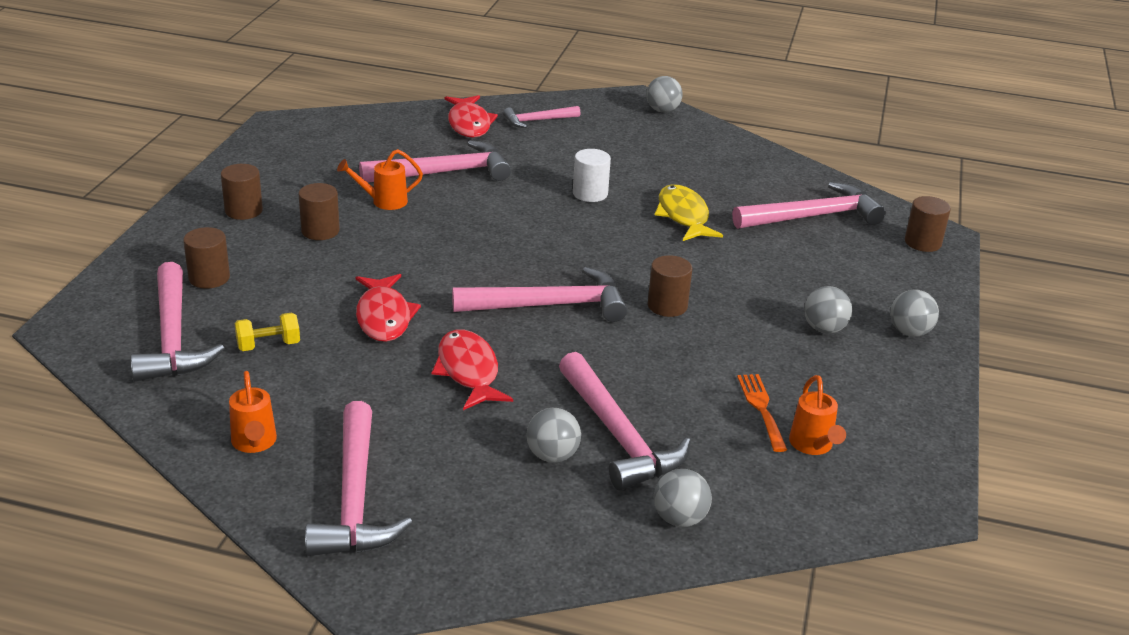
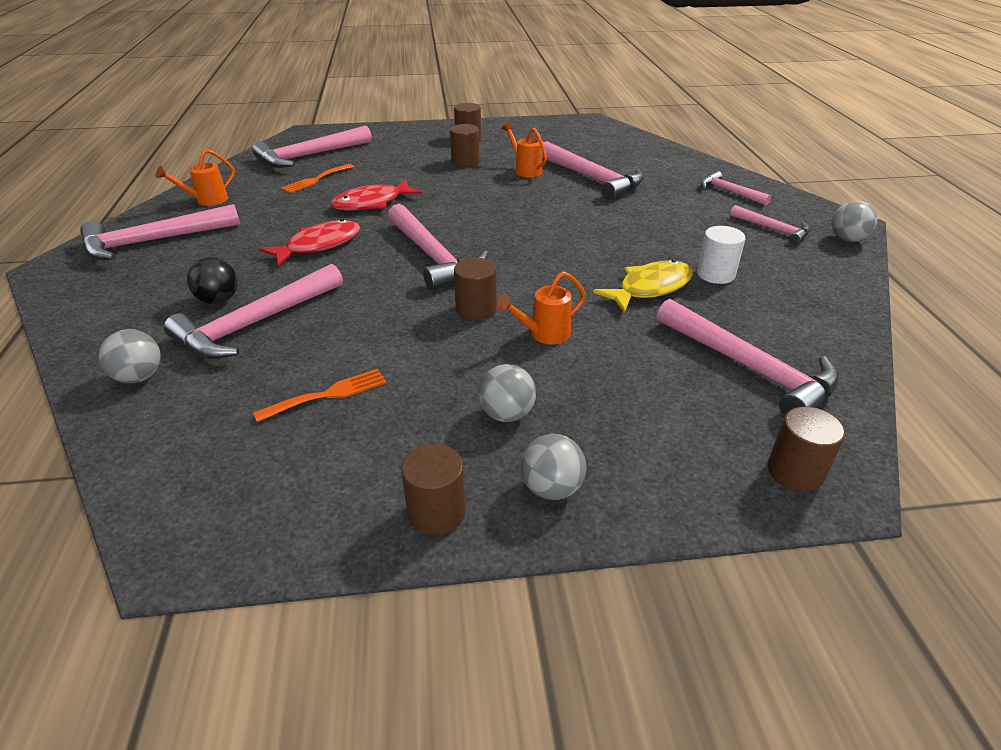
camera: 70 degrees right, 5 degrees up
(209, 278) = (381, 148): brown cylinder -> brown cylinder (436, 512)
(268, 345) = (316, 180): yellow dumbbell -> orange fork
(469, 124) = (682, 170): red fish -> none
(552, 455) = (218, 300): grey ball -> black ball
(590, 193) = (634, 237): white cylinder -> white cylinder (715, 274)
(623, 131) = (773, 229): none -> pink hammer
(812, 446) = (272, 440): orange watering can -> orange watering can (544, 334)

